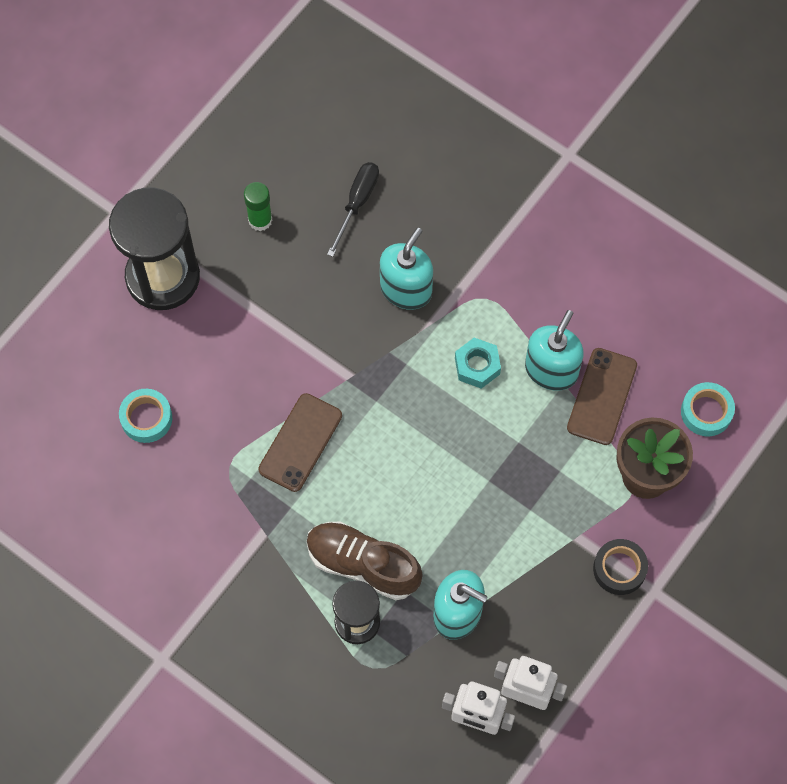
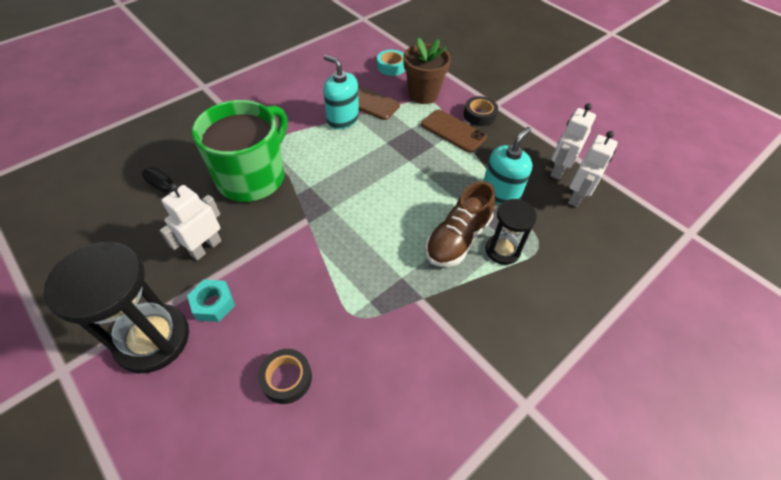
camera: 80 degrees left, 15 degrees down
(146, 418) = (286, 378): turquoise tape -> black tape
(260, 220) = (145, 254): green glue stick -> none
(283, 279) = (206, 248): none -> white robot
(300, 442) = (349, 261): brown phone -> brown phone (453, 131)
(406, 289) = (253, 176): turquoise soap dispenser -> green mug
(477, 366) = (326, 151): turquoise nut -> turquoise nut (213, 304)

